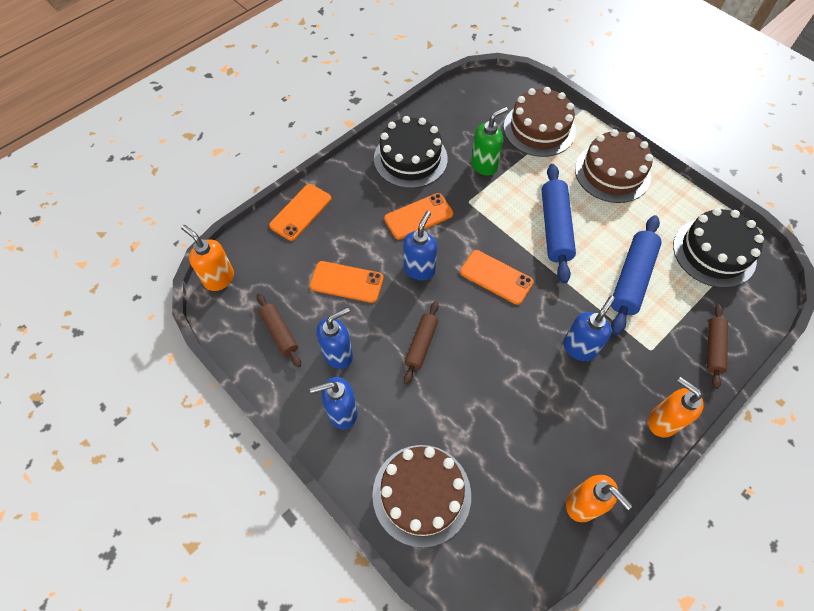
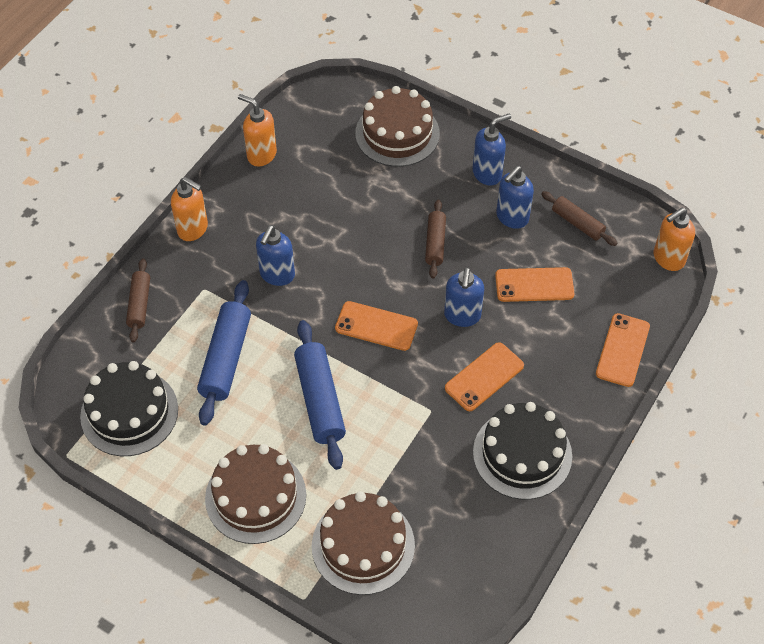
camera: 165 degrees right, 5 degrees down
(219, 278) = (668, 259): orange soap dispenser -> orange soap dispenser turned 120 degrees clockwise
(484, 165) = (424, 467): green soap dispenser -> none

